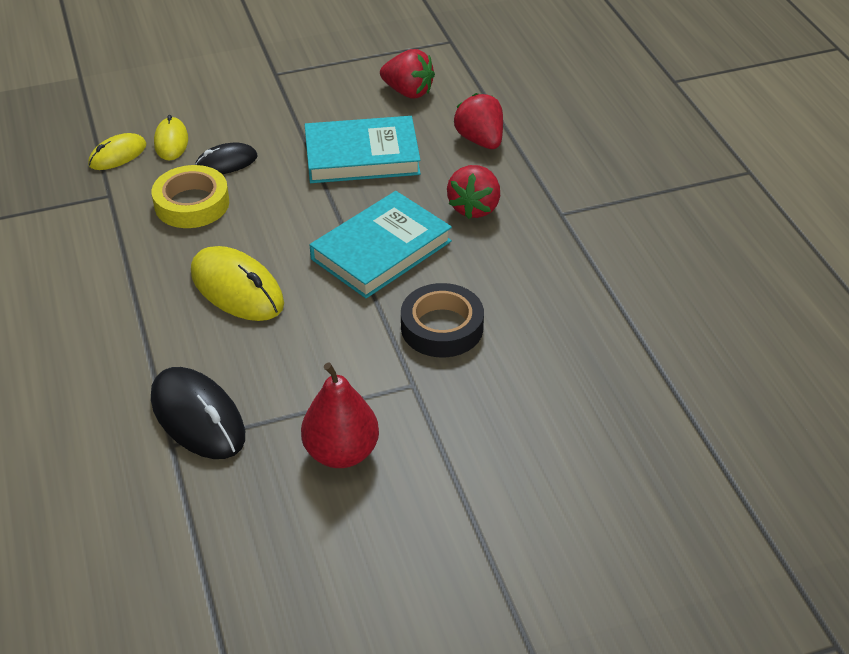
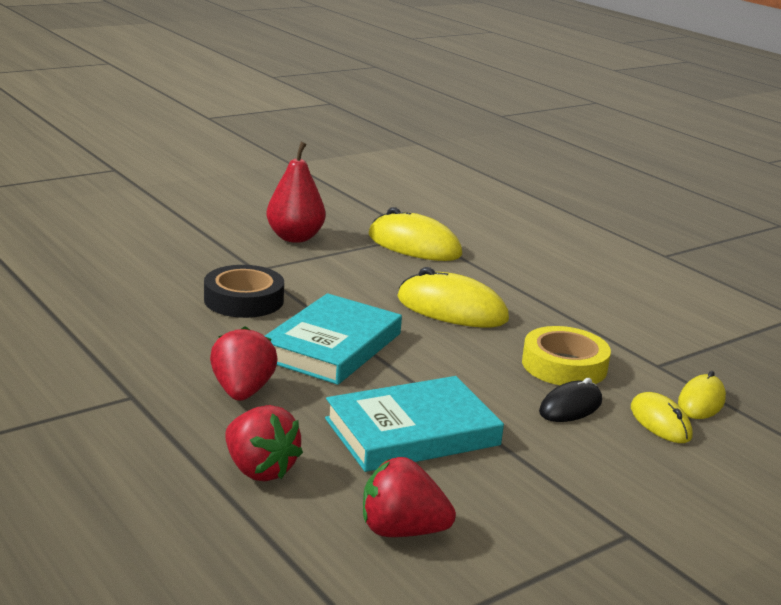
camera: 160 degrees right, 20 degrees down
(198, 417) = (414, 245): black mouse -> yellow mouse

